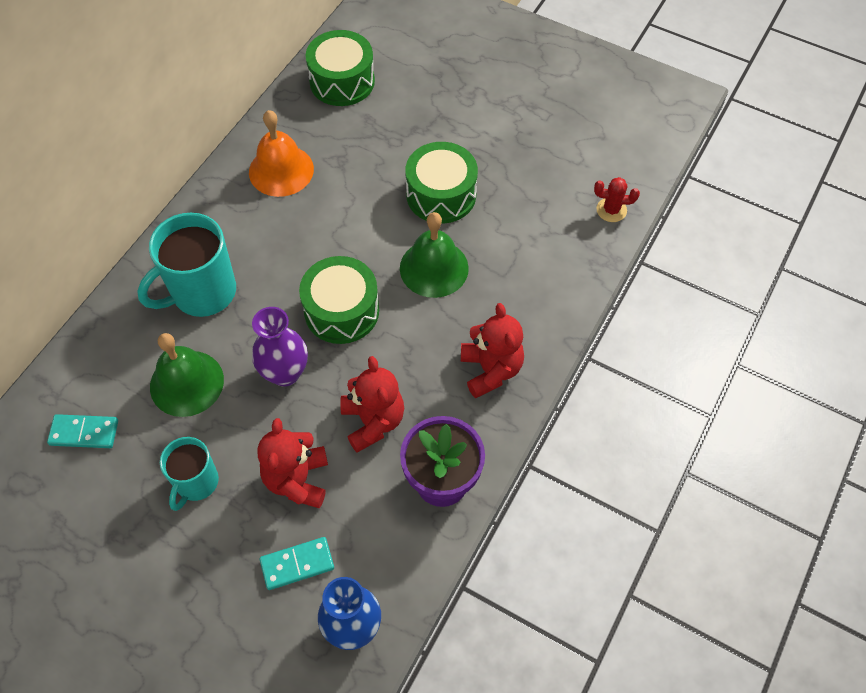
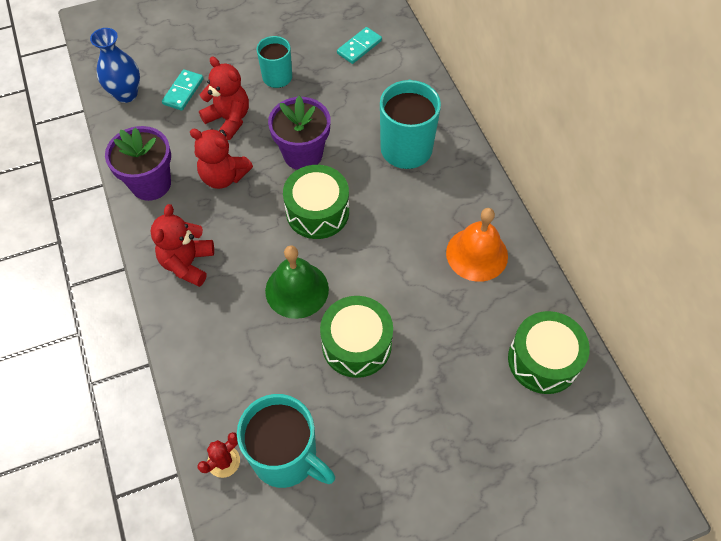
camera: 130 degrees right, 0 degrees up
(186, 383) = (345, 105): green bell -> none
(285, 373) = (303, 154): purple vase -> purple flower pot
(491, 370) = (188, 263): red teddy bear -> red teddy bear turned 75 degrees clockwise
(568, 176) = (286, 457): none -> turquoise mug

